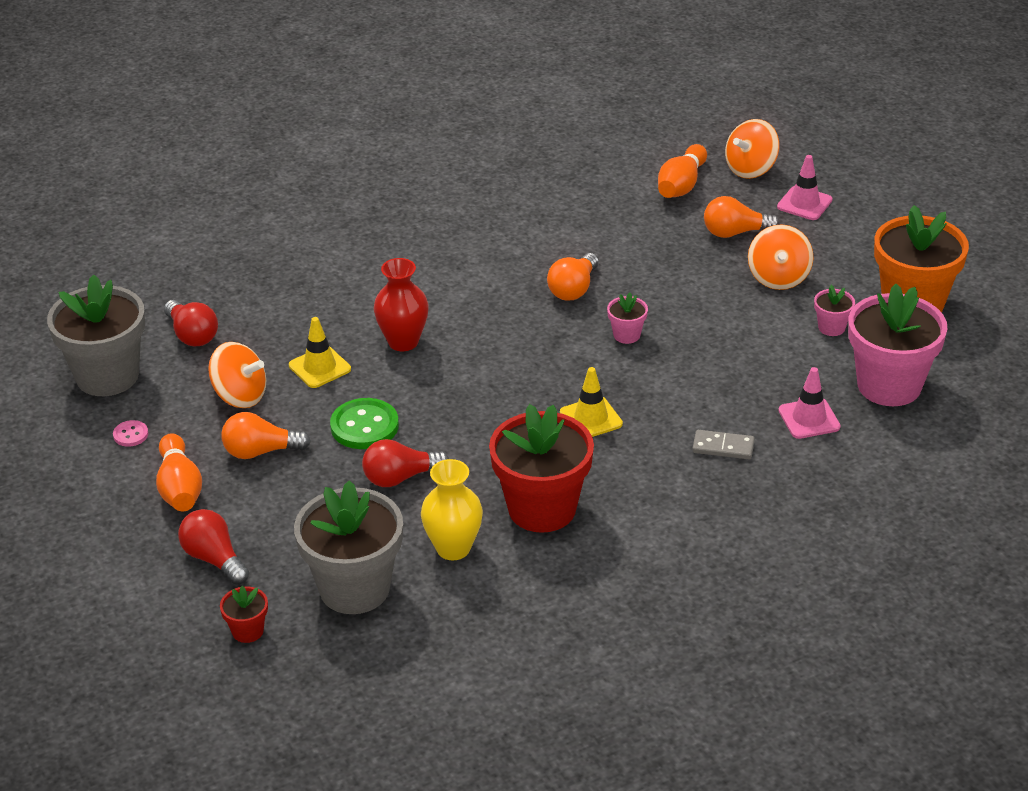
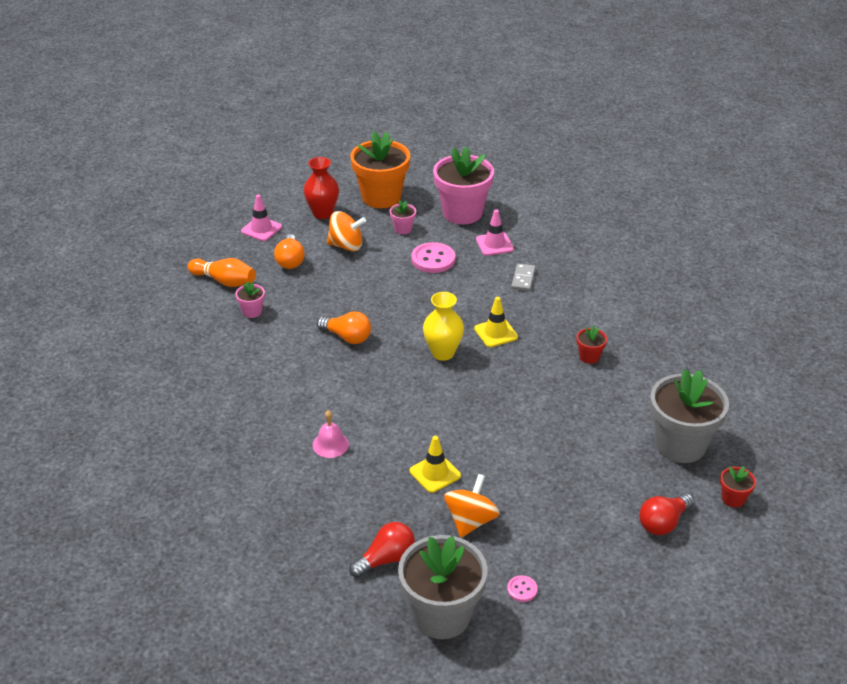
camera: 90 degrees left, 0 degrees up
(180, 488) = (586, 550): orange bowling pin -> none
(260, 451) = (539, 503): orange light bulb -> none
(364, 426) = (507, 445): green button -> none
(374, 287) = (330, 444): none -> pink bell
(400, 477) = (564, 424): red light bulb -> none
(403, 342) = (404, 426): red vase -> red vase (322, 213)
(453, 548) = (633, 397): yellow vase -> yellow vase (443, 353)
(542, 509) = (589, 357): red flower pot -> red flower pot, size x0.44
(626, 335) = (404, 314): pink flower pot -> pink flower pot (252, 311)
(751, 169) = (212, 249): orange spinning top -> none
(758, 358) = (433, 259): none -> pink button

